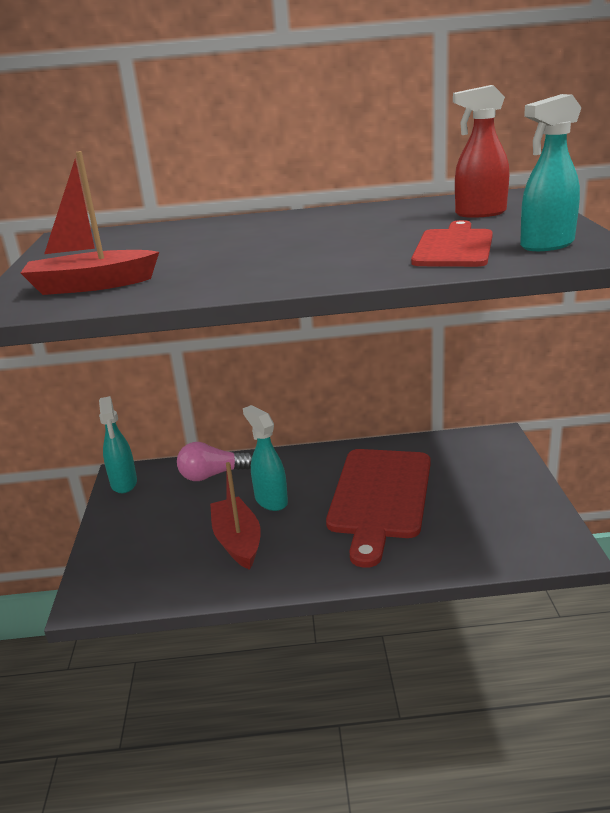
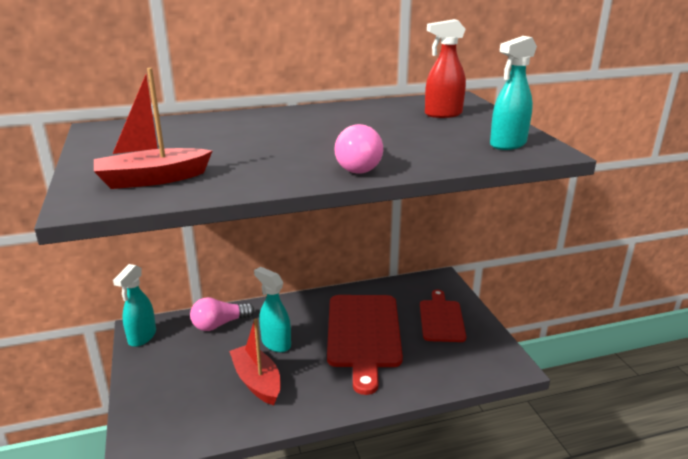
camera: 15 degrees left, 0 degrees up
(124, 484) = (142, 337): turquoise spray bottle -> turquoise spray bottle turned 45 degrees clockwise
(337, 270) = (360, 165): none -> pink light bulb
(454, 247) = (440, 145): red cutting board -> red cutting board (441, 319)

